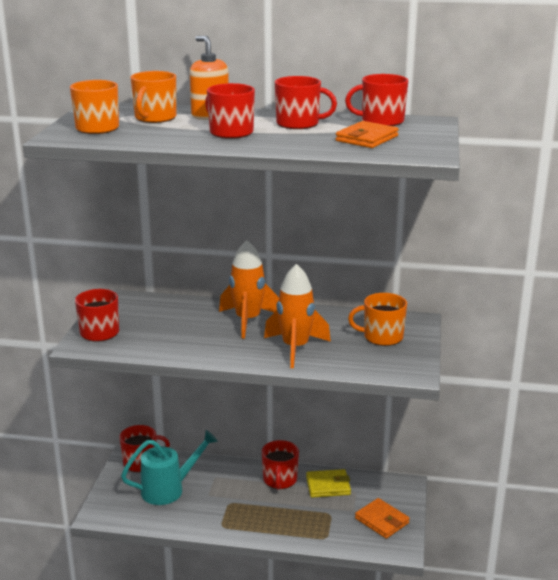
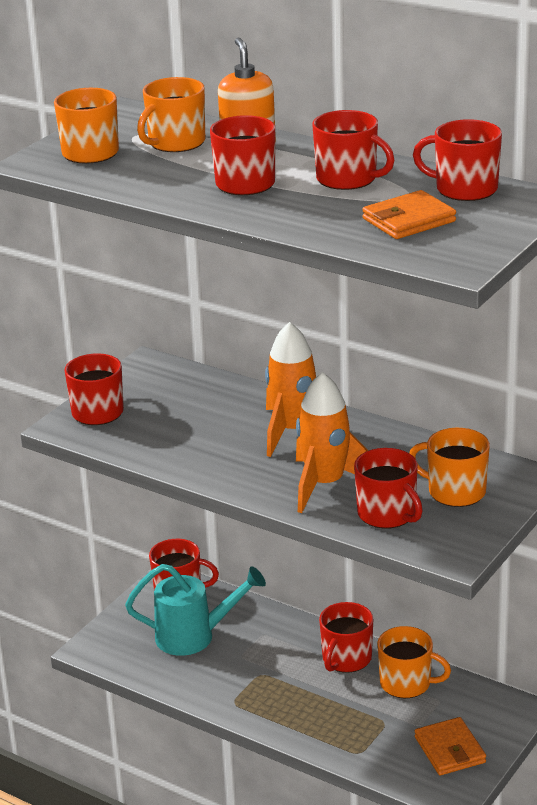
camera: 25 degrees right, 5 degrees up
(328, 486) = (406, 683): yellow wallet -> orange mug
(350, 358) = (387, 514): none -> red mug

